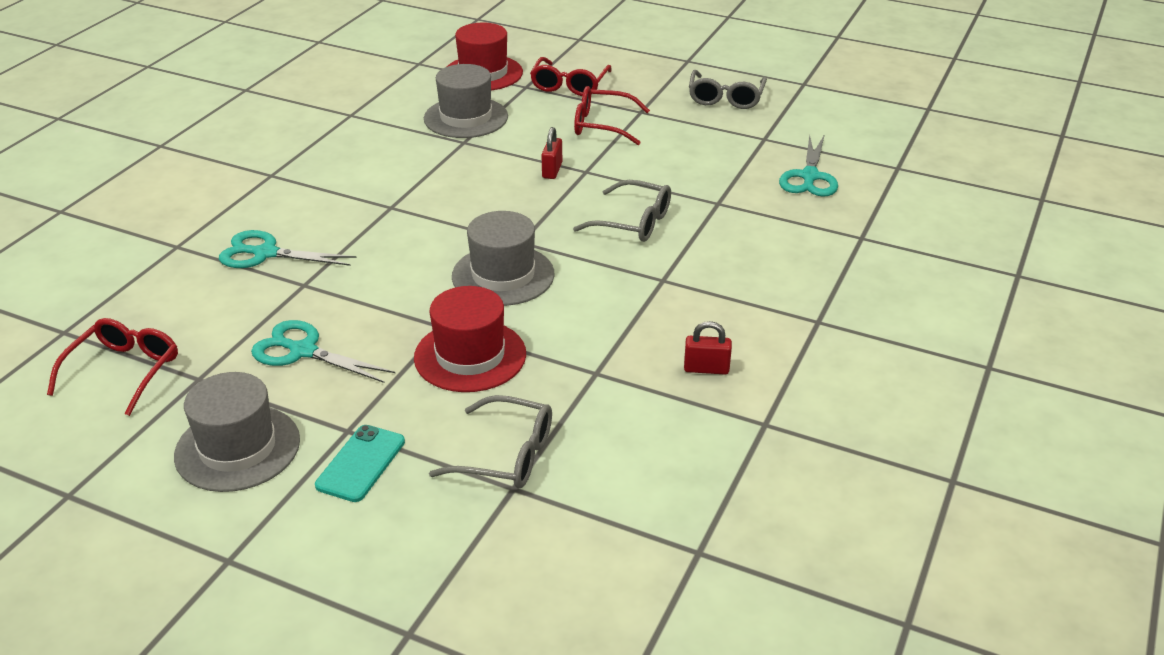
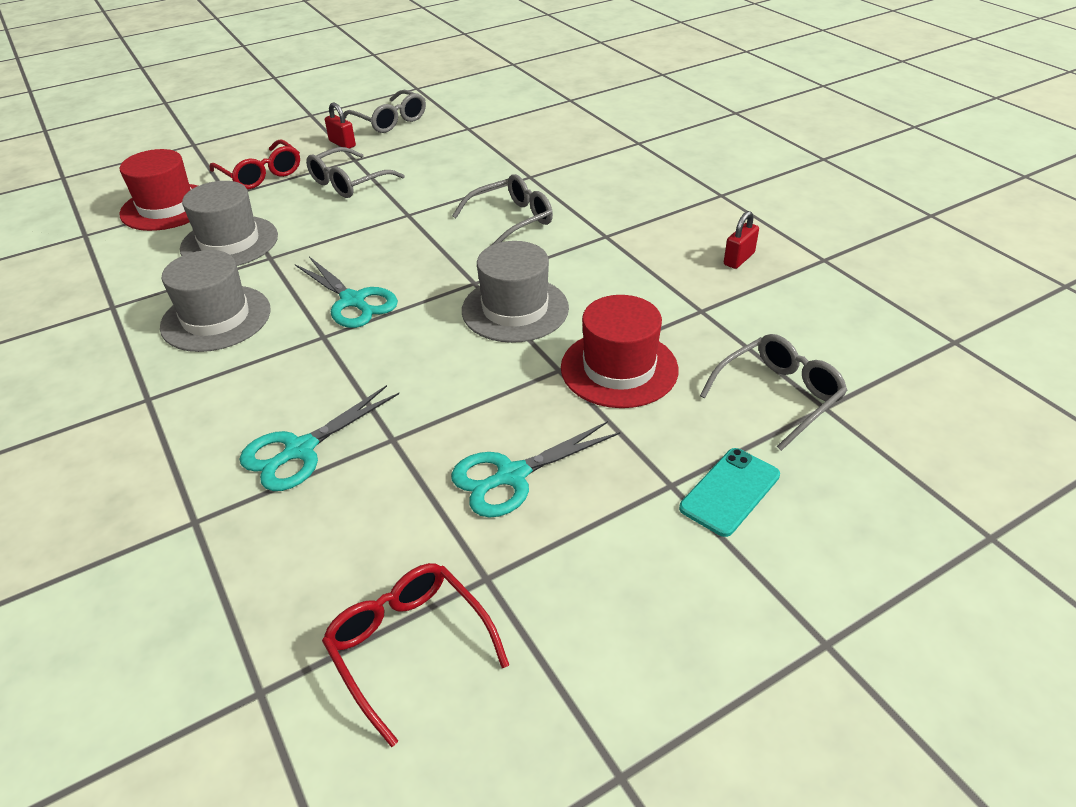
camera: 55 degrees left, 5 degrees up
(237, 448) = (640, 580): grey hat -> grey hat (216, 318)
(360, 463) = (730, 491): turquoise phone -> turquoise phone turned 75 degrees clockwise
(552, 170) = (384, 229): red padlock -> red padlock (342, 144)
(602, 125) = (349, 182): red glasses -> grey glasses
(809, 177) = (541, 131): turquoise scissors -> turquoise scissors (353, 301)

